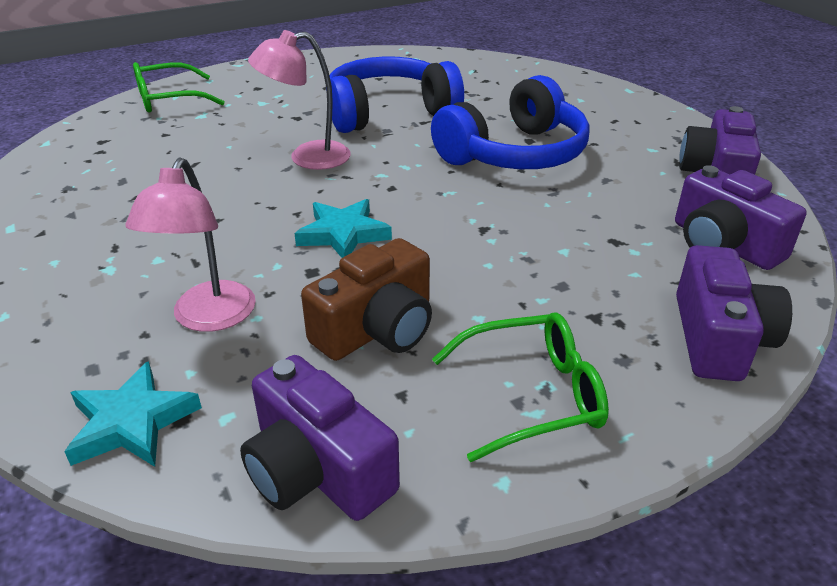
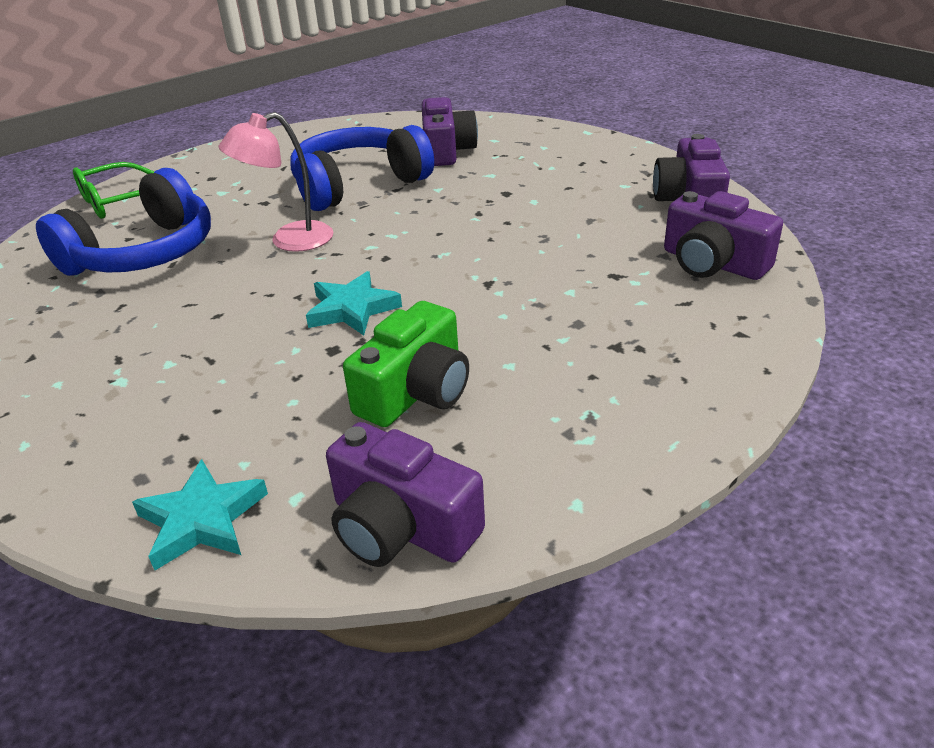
camera: 10 degrees left, 0 degrees up
(208, 318) = (244, 410): pink lamp -> none
(377, 329) = (416, 391): brown camera -> green camera
(514, 154) = (496, 208): blue headphones -> blue headphones (144, 253)
(533, 395) = (580, 425): green glasses -> none
(719, 338) = (730, 346): purple camera -> purple camera (446, 151)

